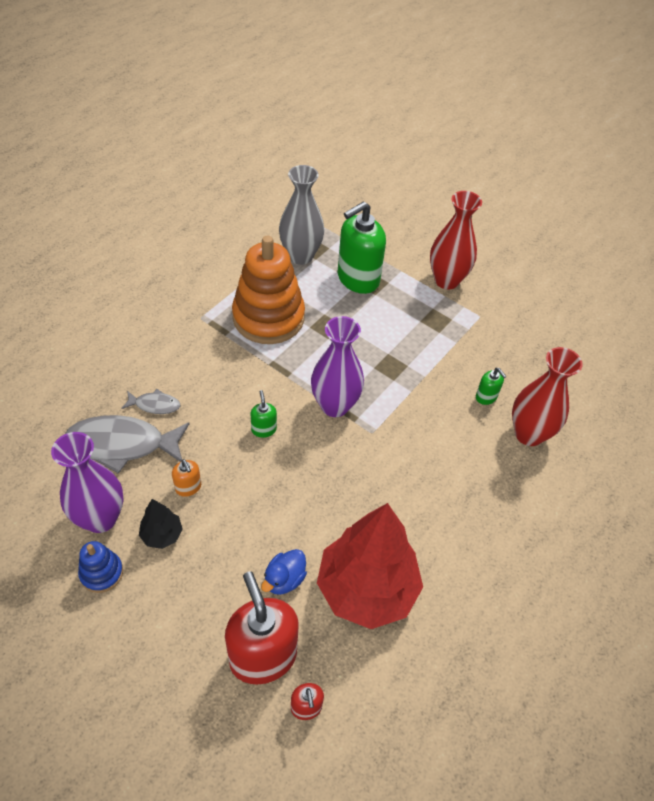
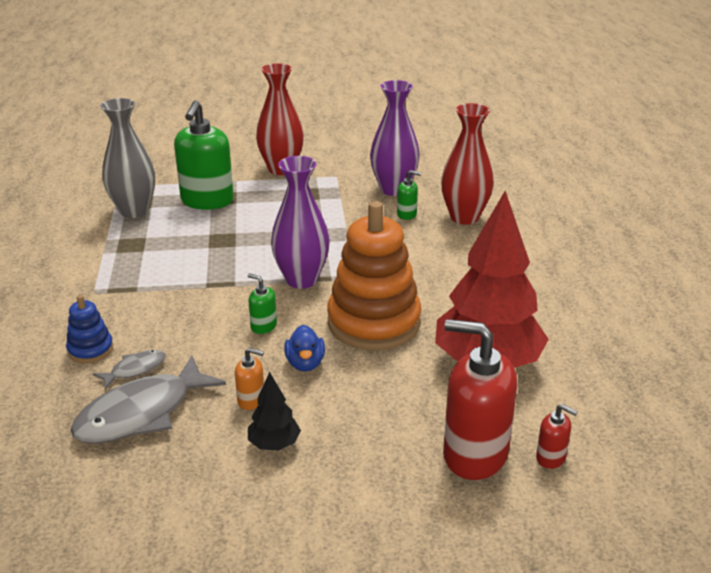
camera: 40 degrees left, 20 degrees down
(100, 518) = (197, 473): purple vase -> purple vase (393, 189)
(101, 573) = (255, 507): blue stacking toy -> blue stacking toy (90, 349)
(268, 317) = (162, 260): orange stacking toy -> orange stacking toy (374, 323)
(284, 579) = (420, 400): blue duck -> blue duck (305, 363)

